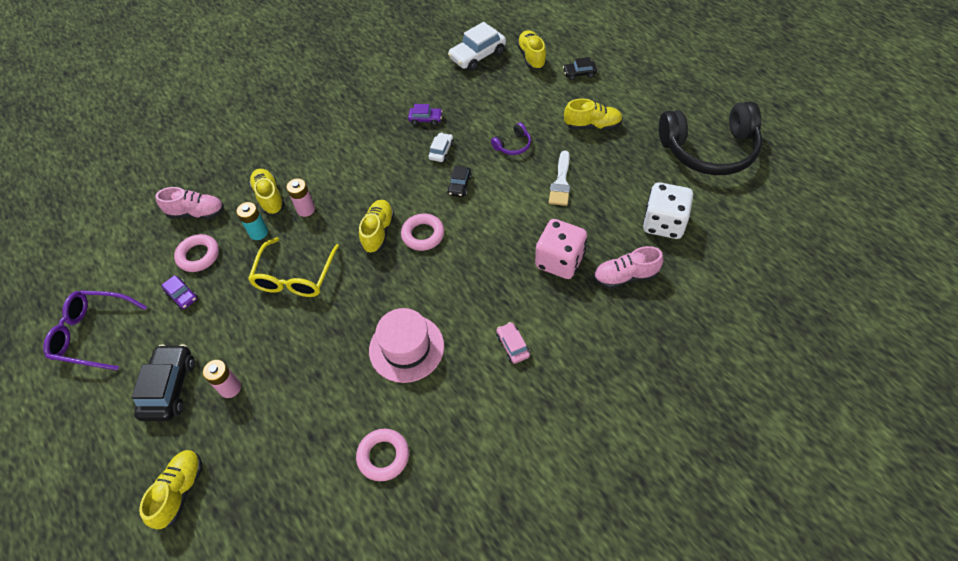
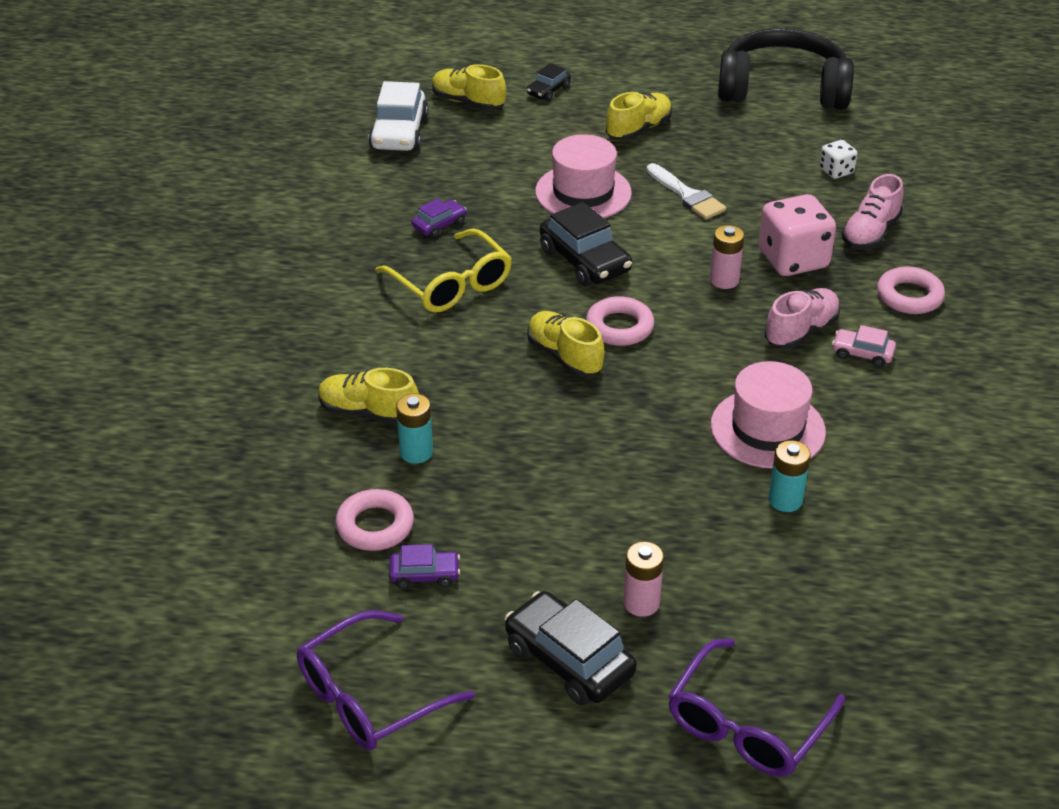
camera: 50 degrees left, 15 degrees down
(180, 491) = (747, 725): yellow shoe -> purple glasses
(197, 213) = (292, 490): pink shoe -> pink shoe (801, 331)
(295, 276) = (538, 459): yellow glasses -> yellow glasses (451, 284)
(306, 209) = (438, 393): pink battery -> pink battery (724, 280)
(358, 394) = (785, 500): none -> turquoise battery
(383, 456) = (893, 525): pink ring -> pink ring (909, 296)
(441, 151) = (510, 243): white car -> none
(459, 185) = (585, 261): black car -> black car, size x1.84
(513, 145) = (583, 192): purple headphones -> pink hat
(663, 223) = (836, 171): white dice -> white dice, size x0.51
(709, 150) = (782, 89): black headphones -> black headphones turned 120 degrees counterclockwise

